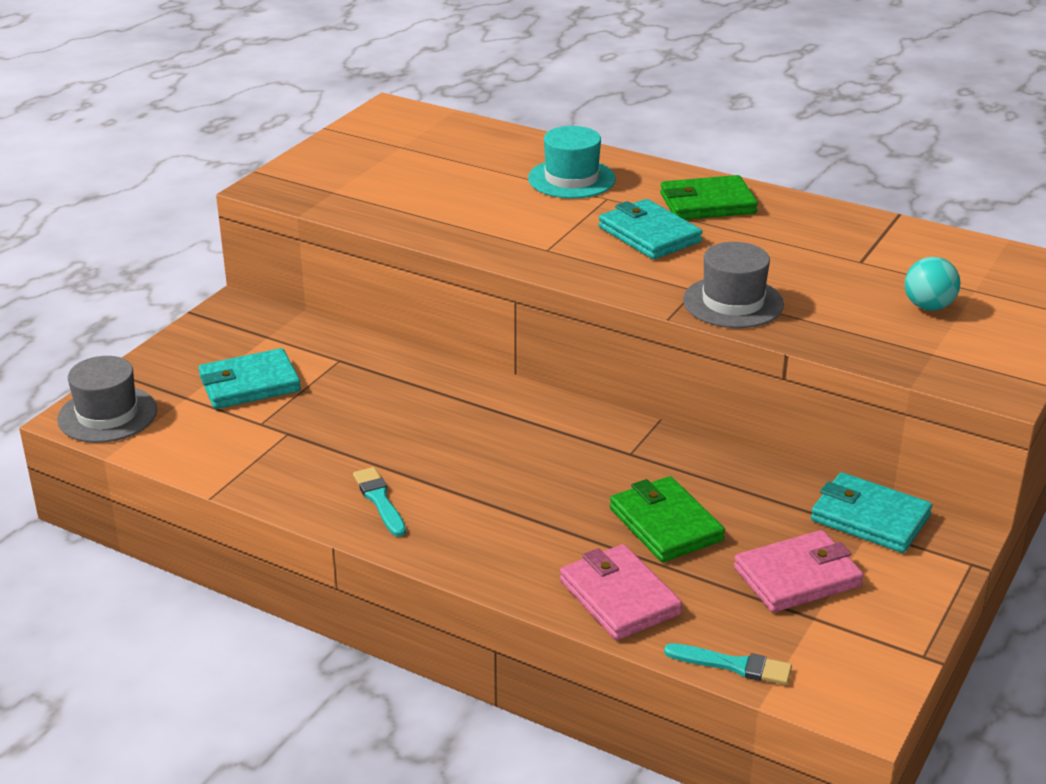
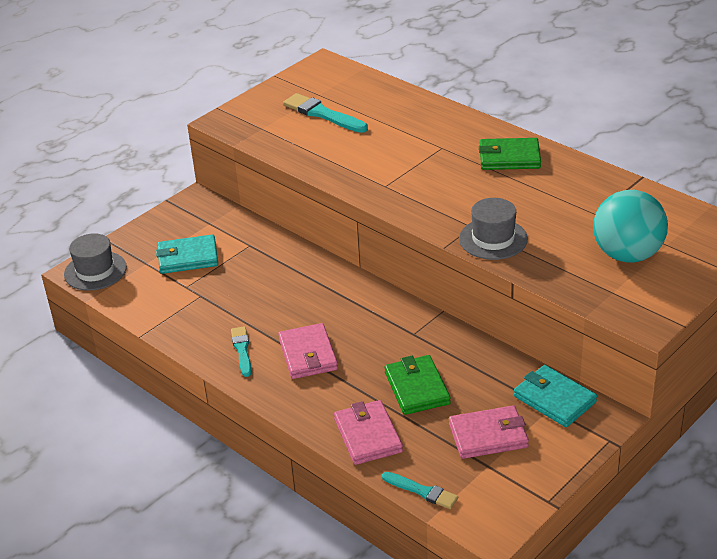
camera: 15 degrees right, 5 degrees up
(416, 169) = (323, 114): none -> turquoise brush
(484, 496) = (308, 354): none -> pink wallet
(571, 179) = (424, 130): turquoise hat -> none
(649, 235) = (458, 180): turquoise wallet -> none
(928, 306) = (627, 255): turquoise ball -> turquoise ball, size x1.93

